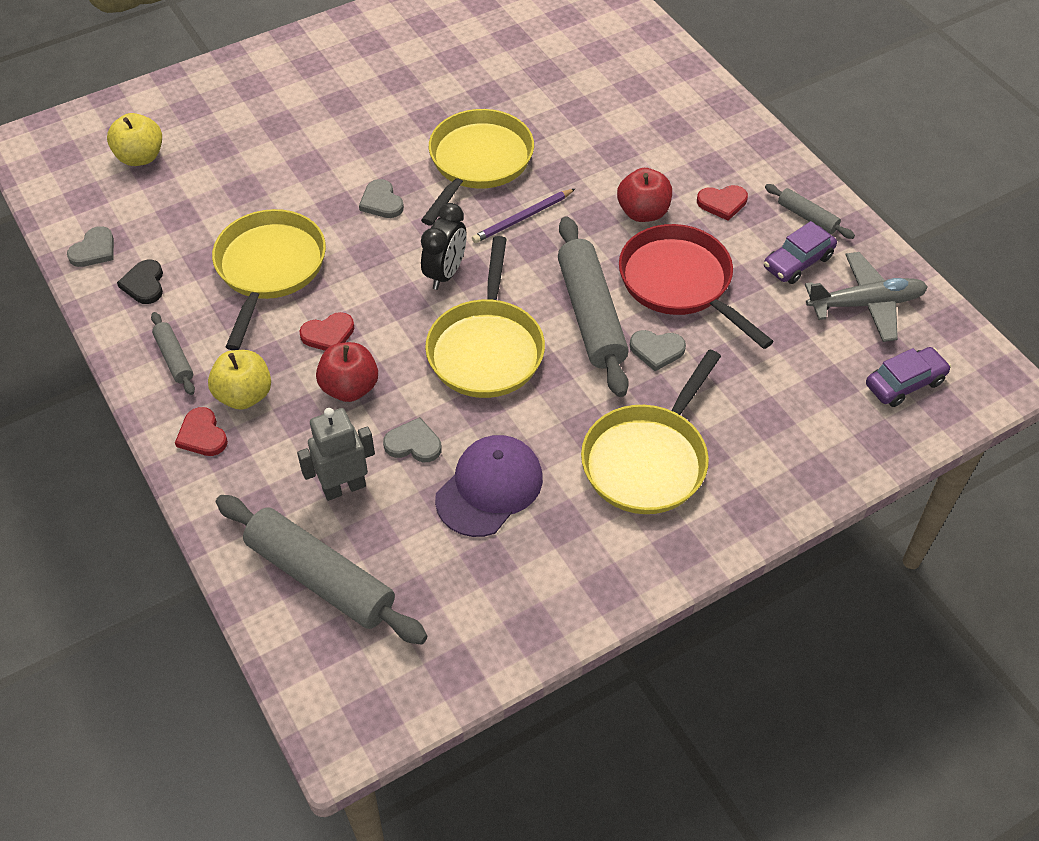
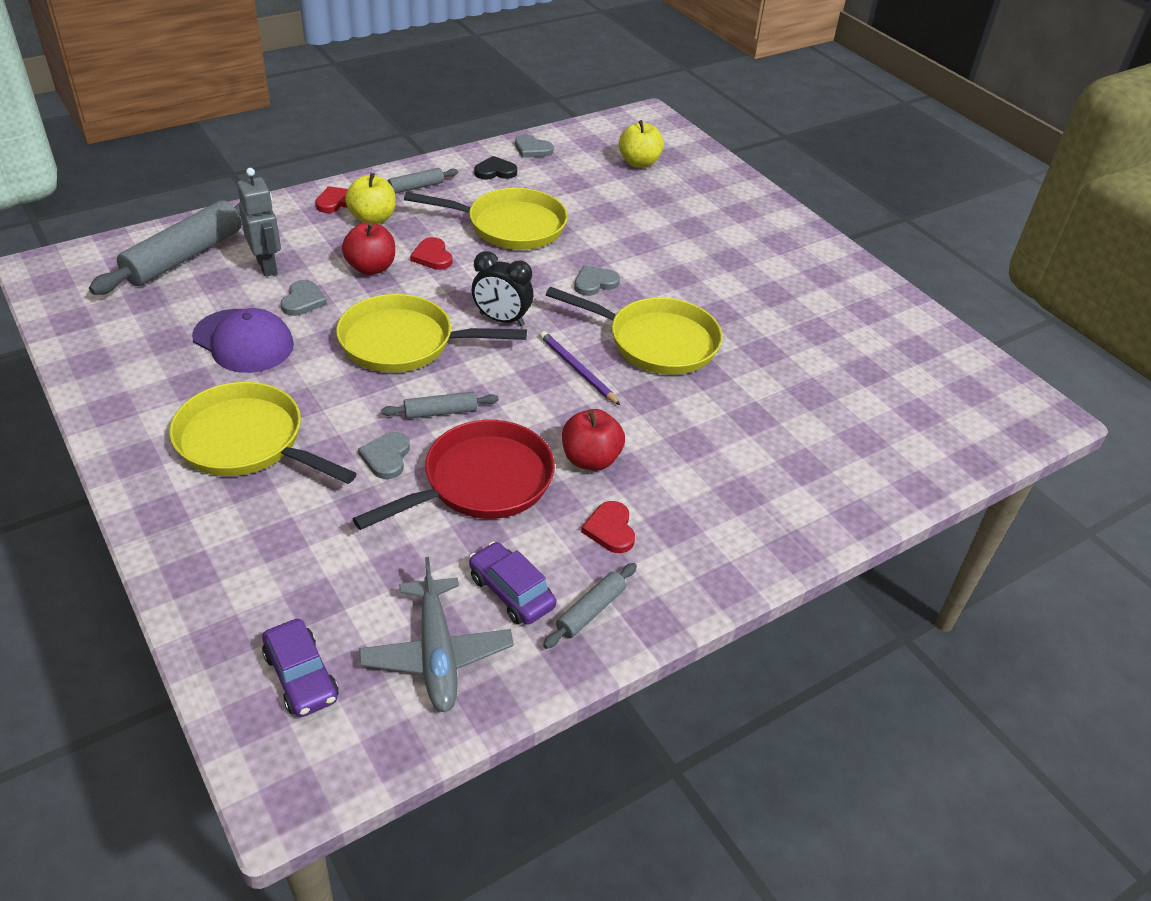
camera: 85 degrees right, 10 degrees down
(591, 315) = (440, 412): grey rolling pin -> grey rolling pin, size x0.48

